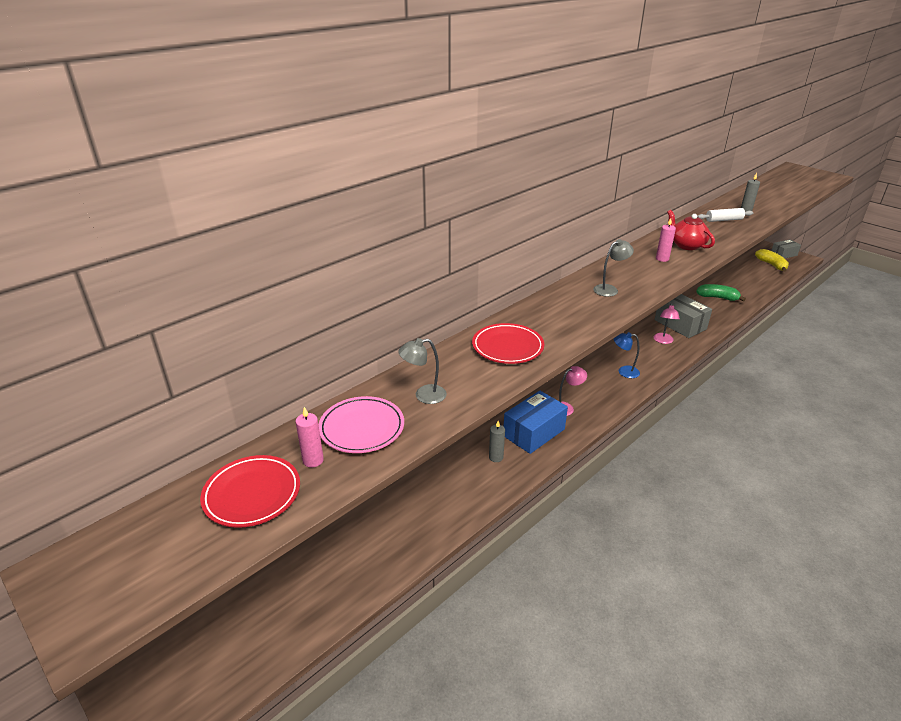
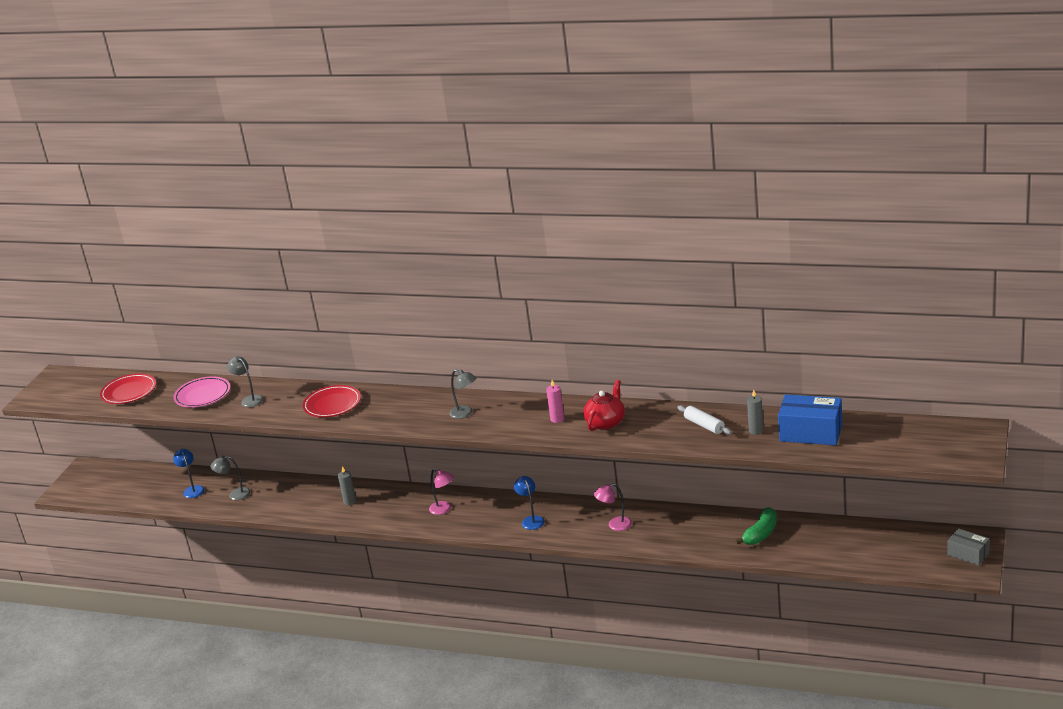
camera: 65 degrees right, 5 degrees down
(313, 460) = (165, 395): pink candle -> none
(332, 576) = (192, 489): none -> blue lamp
(388, 540) = (235, 495): none -> grey lamp
(534, 432) = (395, 506): blue box -> blue box (811, 433)
(680, 324) = (663, 526): grey box -> none
(717, 297) = (761, 534): green banana -> green banana turned 45 degrees clockwise
(771, 265) = (915, 551): yellow banana -> none

